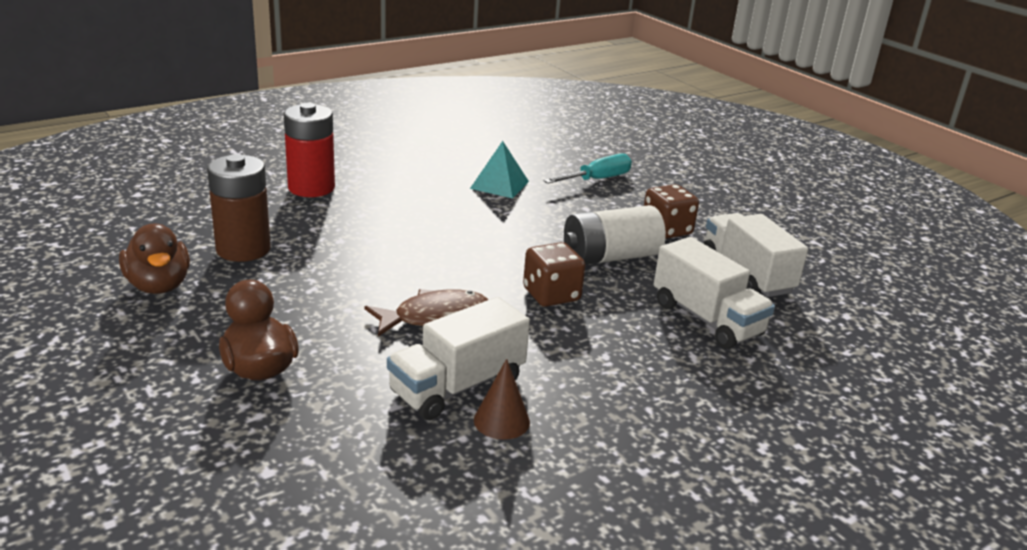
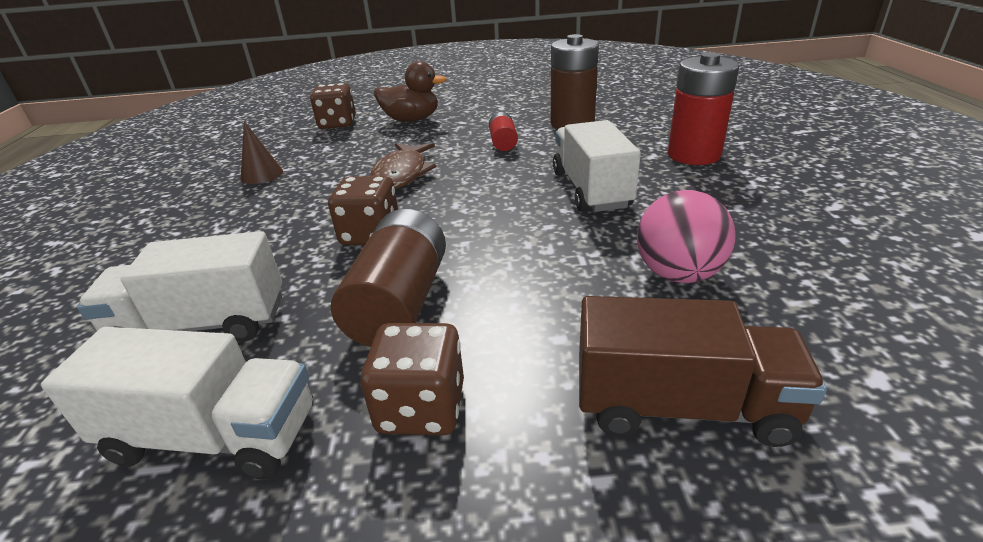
camera: 125 degrees right, 5 degrees up
(159, 286) = (536, 101): brown duck -> none
(297, 439) = (337, 124): none -> brown dice
(319, 279) = (503, 142): none -> red battery
(457, 387) = (313, 167): white truck -> white truck (591, 190)
(499, 185) = (678, 274): turquoise pyramid -> pink ball
(597, 179) = (681, 406): turquoise screwdriver -> brown truck
(610, 257) = (400, 303): white battery -> brown battery

